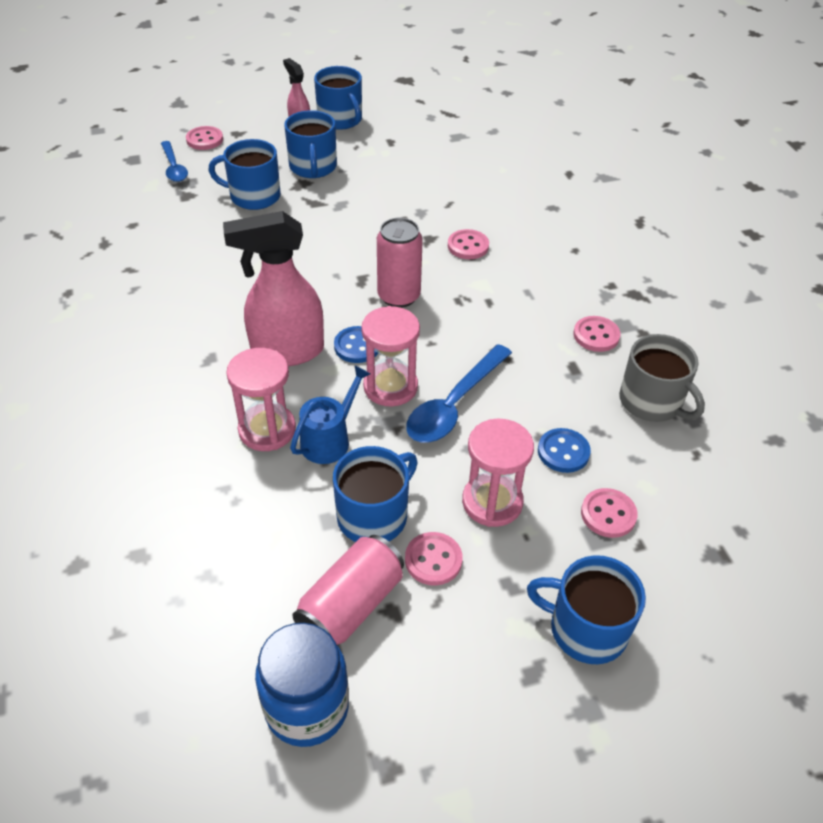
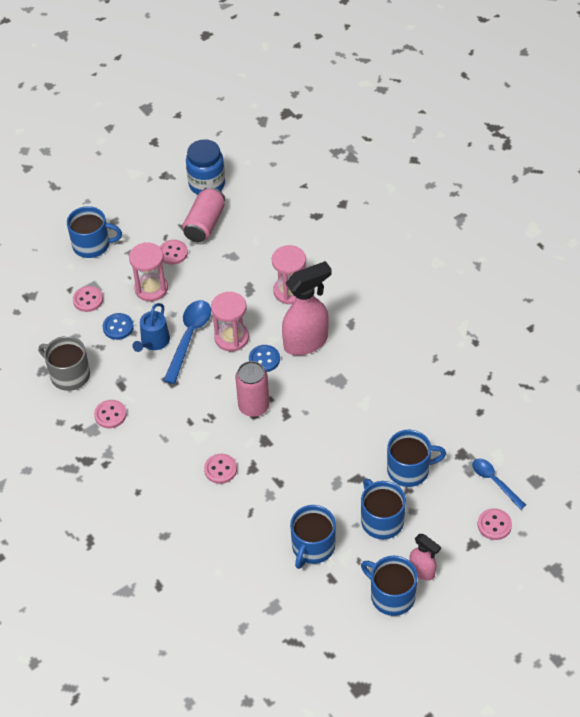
camera: 165 degrees right, 5 degrees up
(329, 440) = (252, 296): blue watering can -> blue watering can (153, 342)
(374, 515) = (210, 264): blue mug -> blue mug (312, 547)

